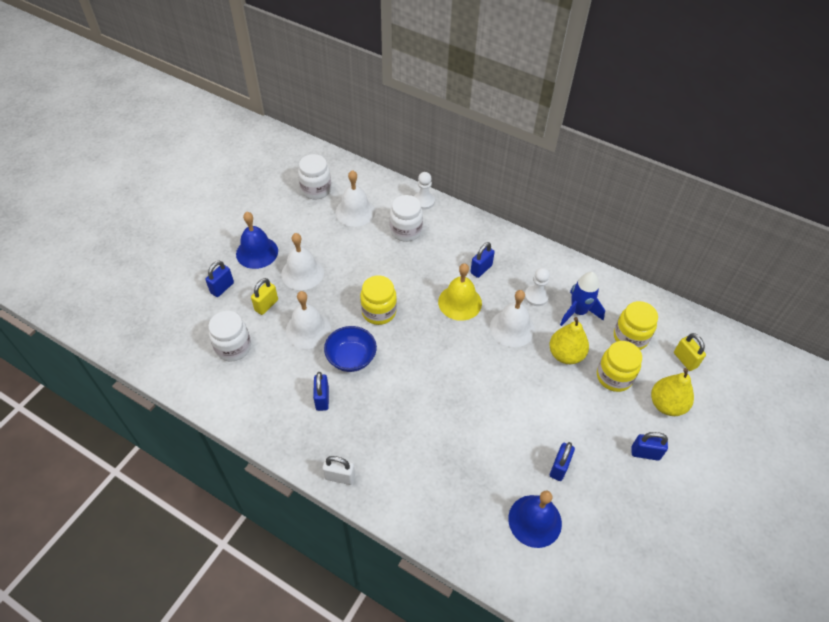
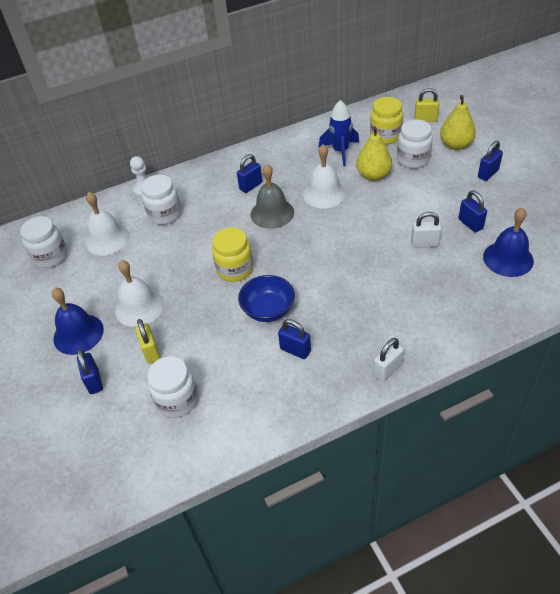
camera: 50 degrees left, 5 degrees down
(308, 329) = (209, 329): white bell -> none
(460, 302) = (272, 213): yellow bell -> grey bell
(481, 269) = (251, 186): blue padlock -> blue padlock turned 60 degrees clockwise
(505, 439) = (424, 243): none -> white padlock
(536, 296) = (306, 167): white pawn -> none
(614, 377) = (413, 159): yellow jar -> white jar

